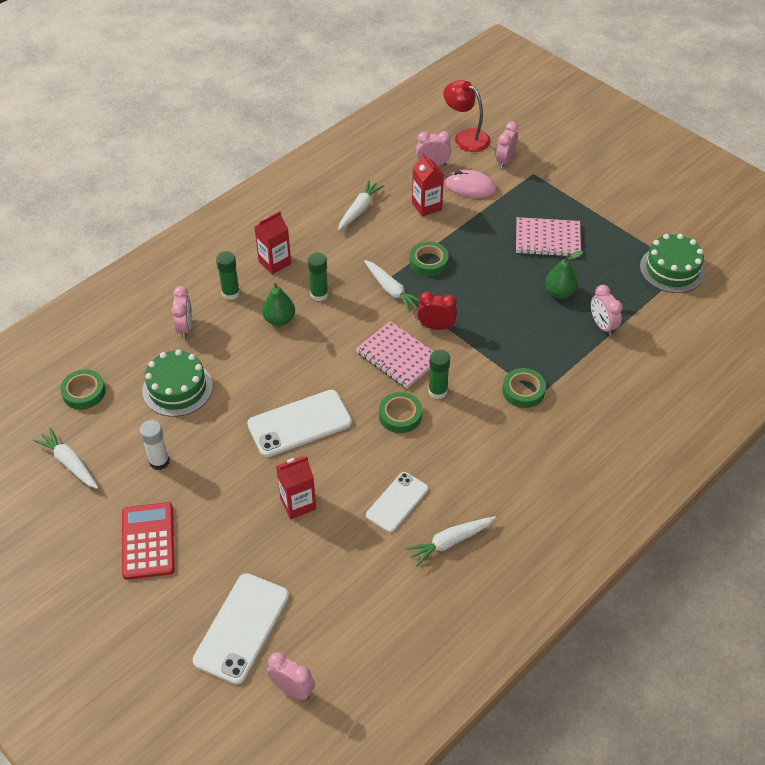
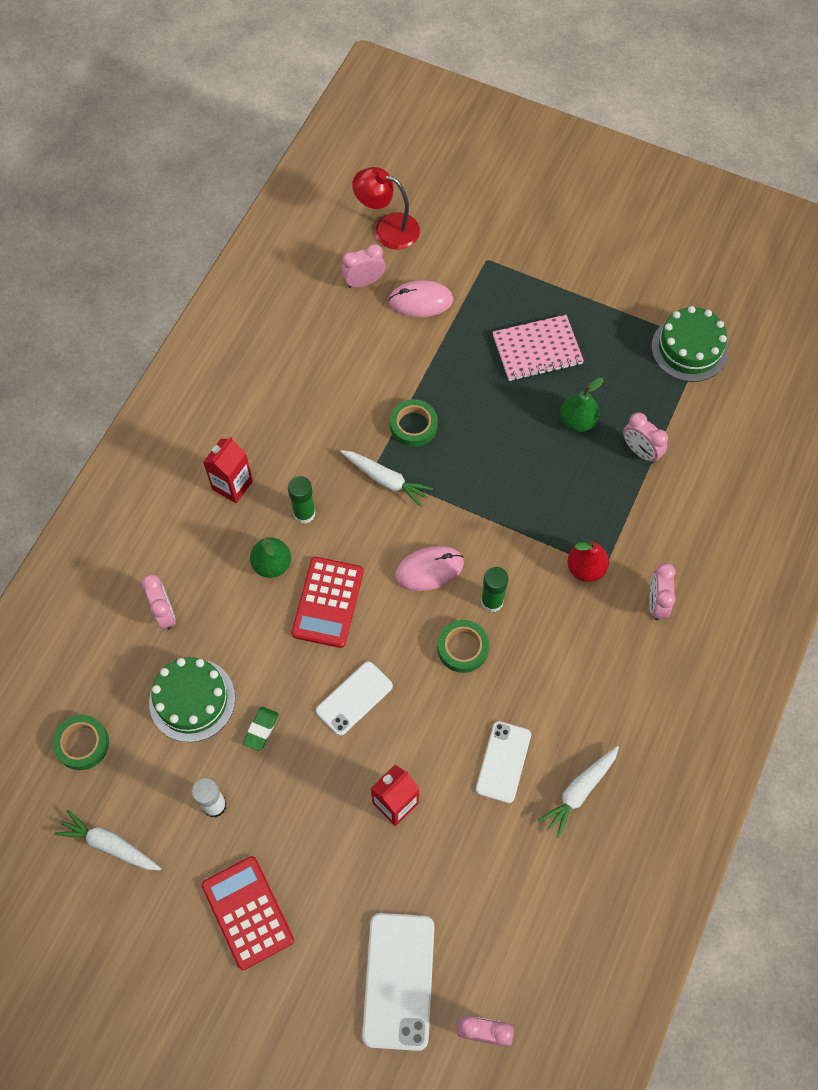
camera: 20 degrees left, 15 degrees up
(219, 423) = (261, 729): none -> green eraser
(231, 293) = (198, 546): green glue stick -> none
(299, 424) = (354, 698): white phone -> white phone, size x0.65
(309, 355) = (328, 602): none -> red calculator
(359, 210) = (302, 376): white carrot -> none
(398, 356) = (429, 569): pink notebook -> pink mouse
(426, 206) = (380, 346): red carton -> none
(436, 326) = (457, 514): red clock -> none
(505, 161) = (447, 250): pink clock -> pink clock (656, 603)
(523, 391) = (585, 568): green tape -> red pear

